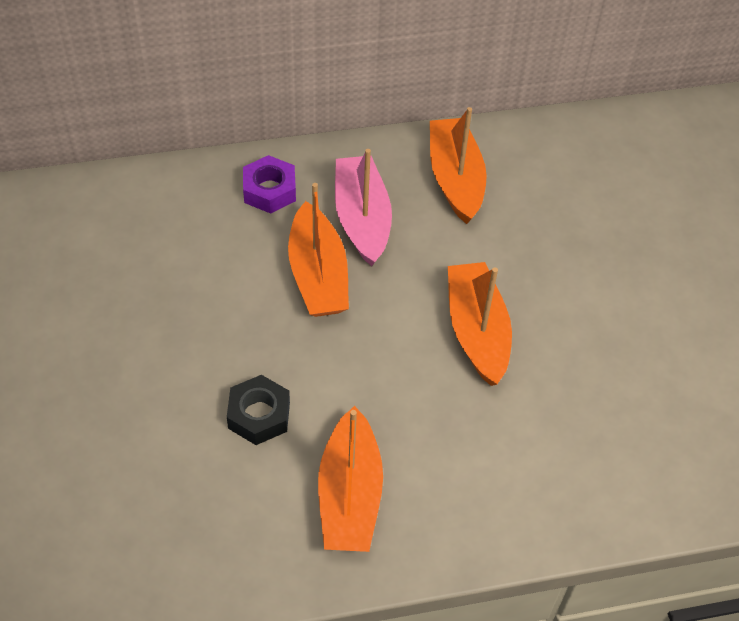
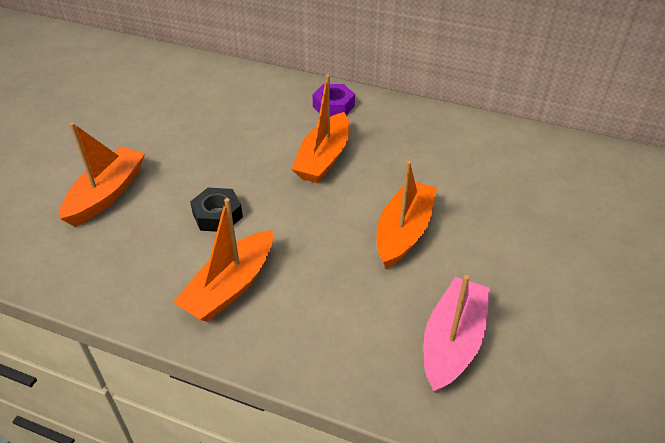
camera: 35 degrees right, 10 degrees down
(362, 218) = (379, 140): pink boat -> pink boat (452, 342)
(455, 178) = (462, 142): orange boat -> orange boat (107, 194)

